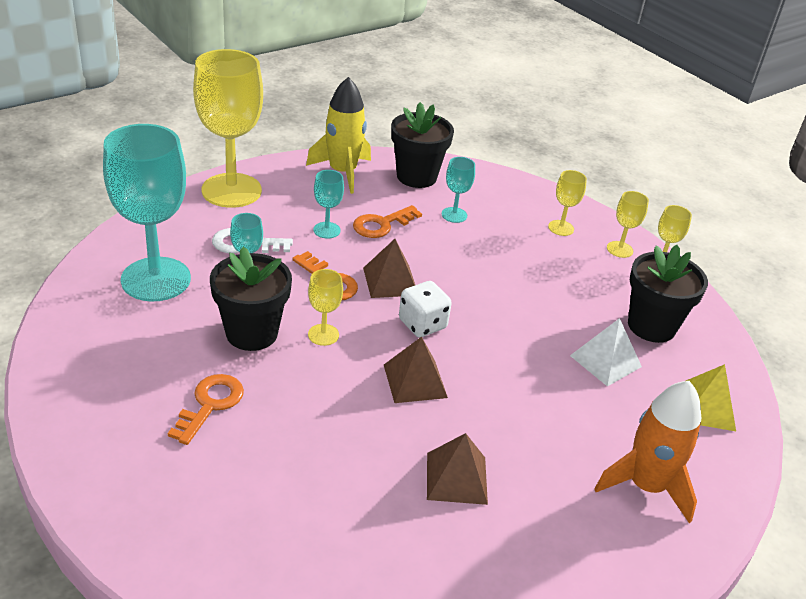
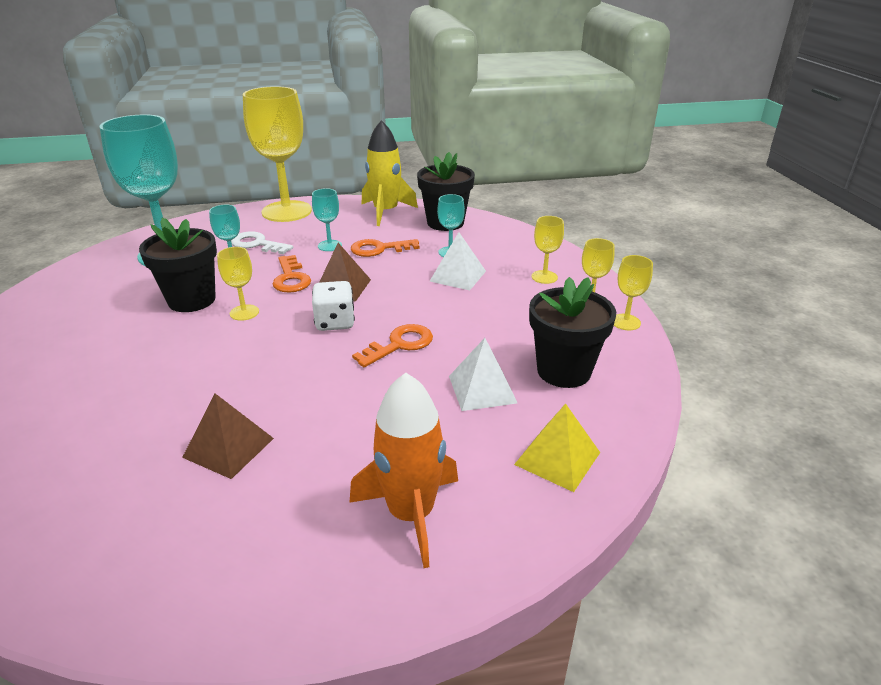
camera: 30 degrees right, 5 degrees down
(210, 404) = (103, 339): orange key -> orange key (399, 344)
(415, 381) = (280, 362): brown pyramid -> none
(485, 243) = (458, 276): none -> white pyramid

